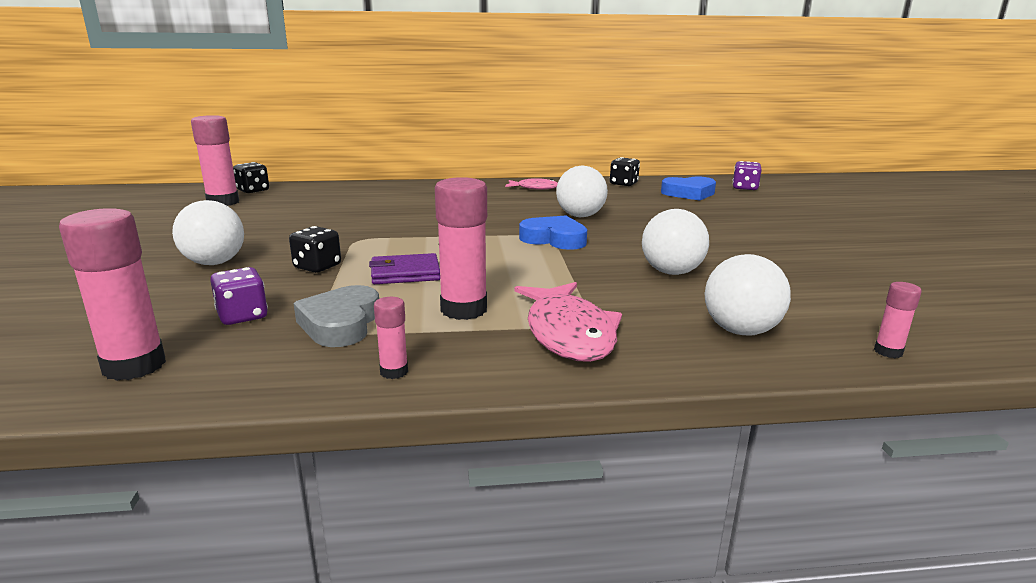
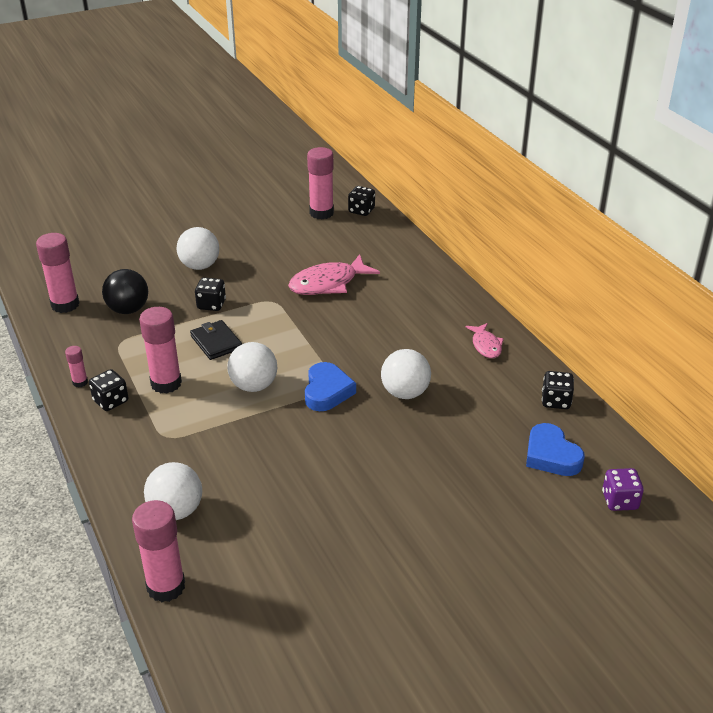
camera: 70 degrees right, 15 degrees up
(242, 316) = (128, 310): purple dice -> black ball
(341, 324) = (130, 345): grey heart -> none
(405, 273) = (216, 342): purple wallet -> black wallet
(470, 351) = (111, 401): none -> black dice
(569, 333) = (146, 434): pink fish -> pink fish (328, 283)
(671, 272) = (278, 467): white ball -> white ball (254, 386)
(888, 352) = (166, 587): pink glue stick -> pink glue stick, size x2.03

